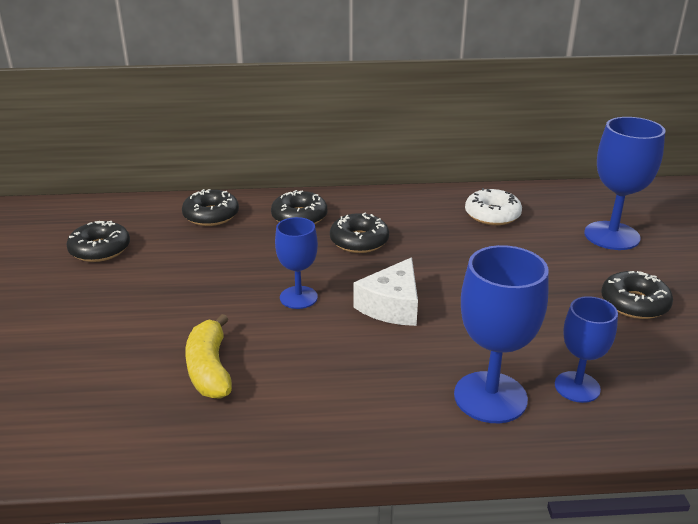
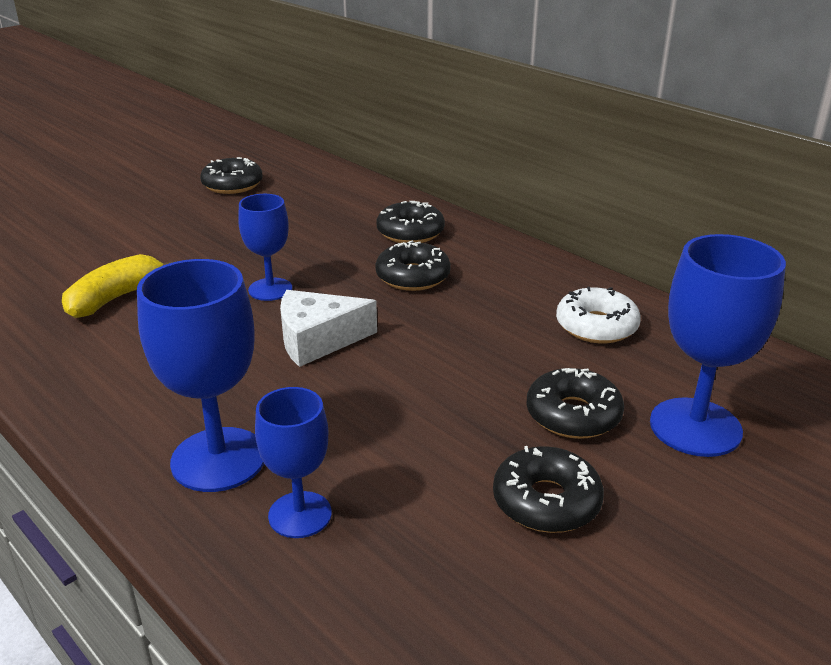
camera: 50 degrees right, 0 degrees up
(211, 215) = (349, 198): black donut -> black donut (573, 415)

